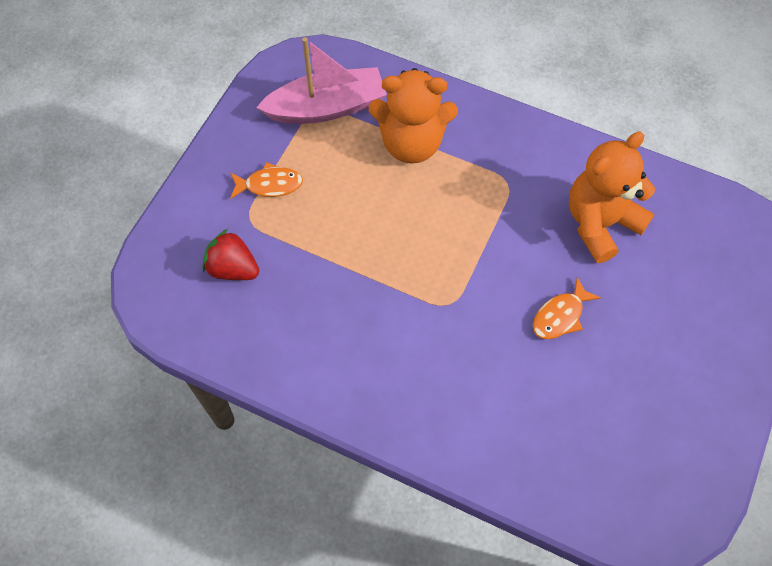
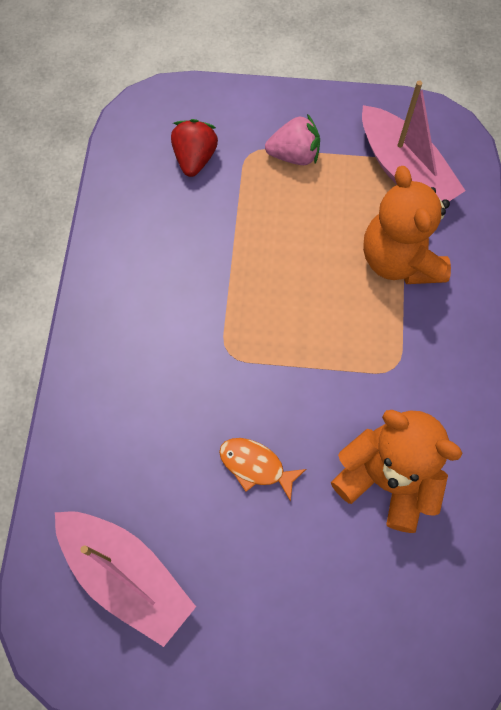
camera: 70 degrees right, 5 degrees up
(270, 185) = (294, 155): orange fish -> pink strawberry
(627, 449) = (126, 575): none -> pink boat

